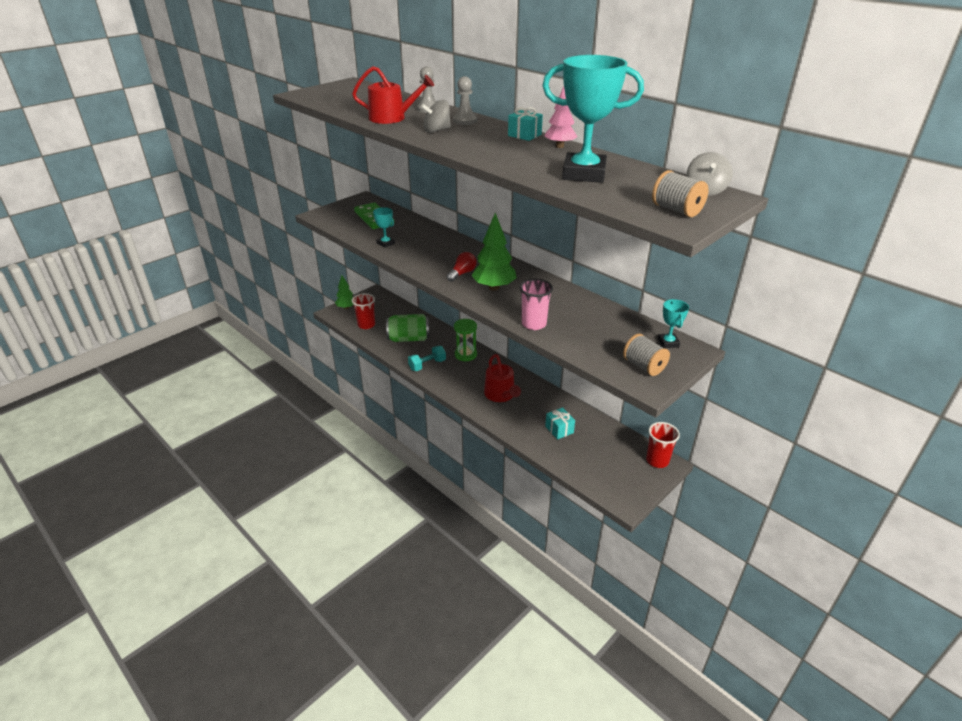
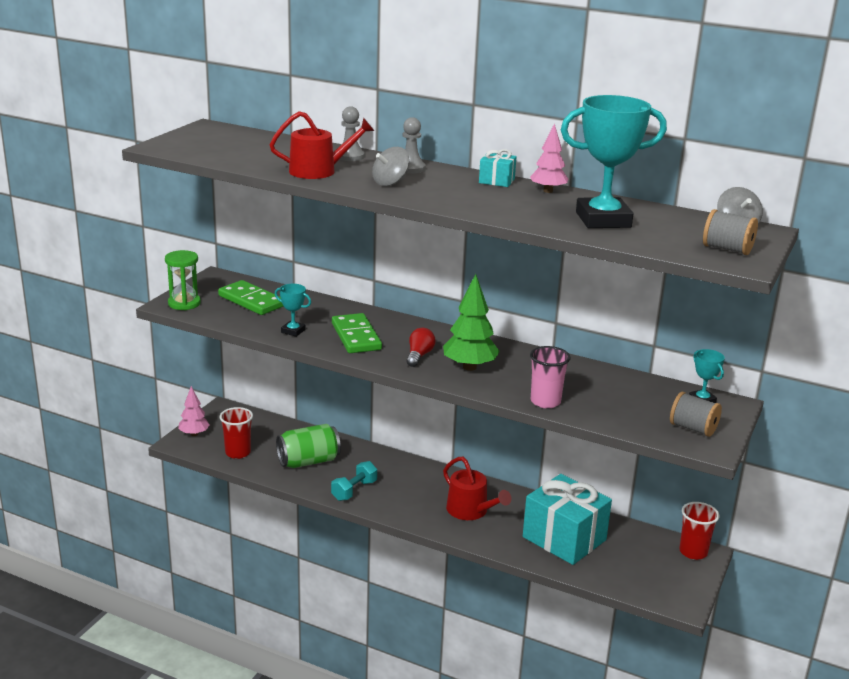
camera: 20 degrees left, 10 degrees down
(346, 307) = (194, 434): green tree -> pink tree
(427, 253) = (356, 336): none -> green domino
(465, 354) = (397, 470): green hourglass -> green hourglass (184, 303)
(559, 429) = (564, 538): turquoise gift -> turquoise gift, size x2.23

